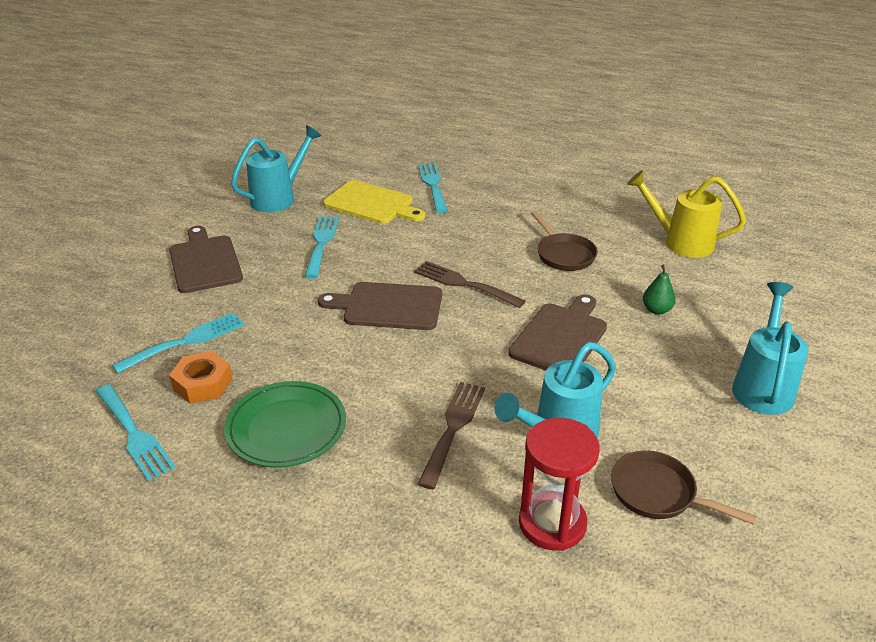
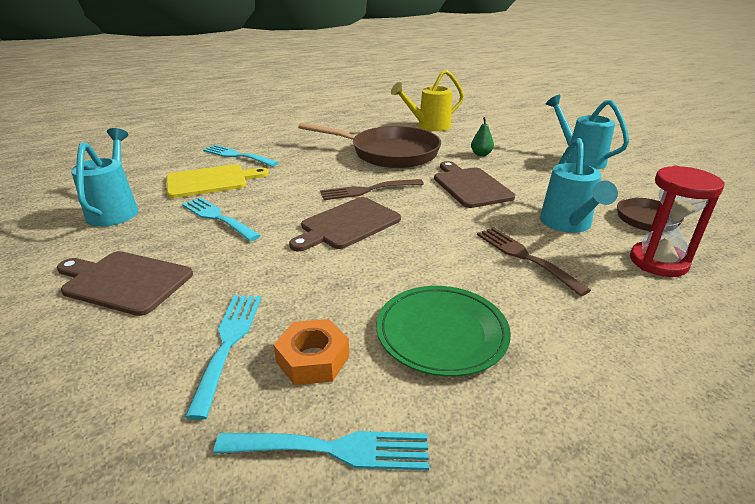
camera: 50 degrees left, 5 degrees down
(563, 254) = (389, 153): brown pan -> brown pan, size x1.90

